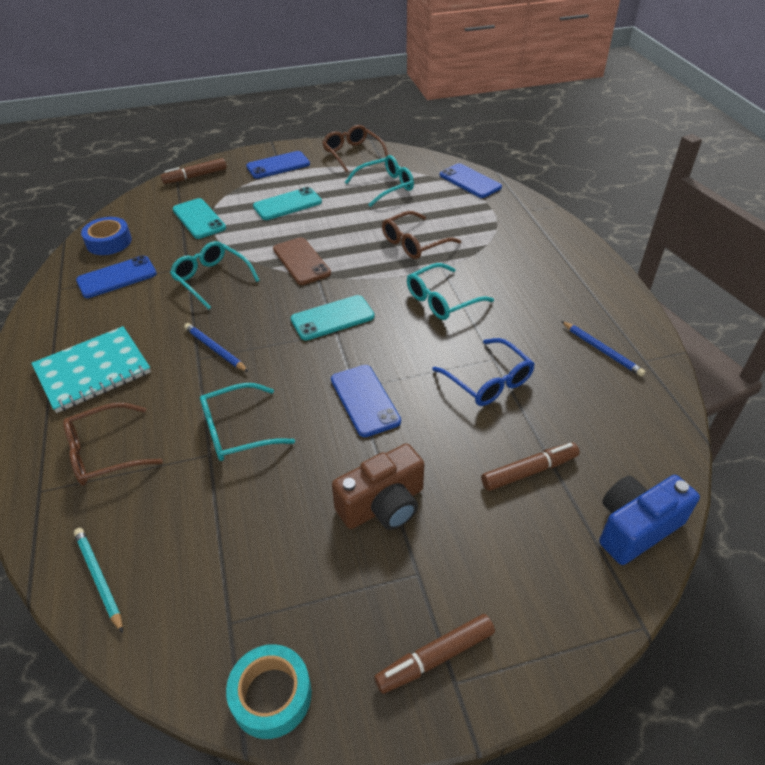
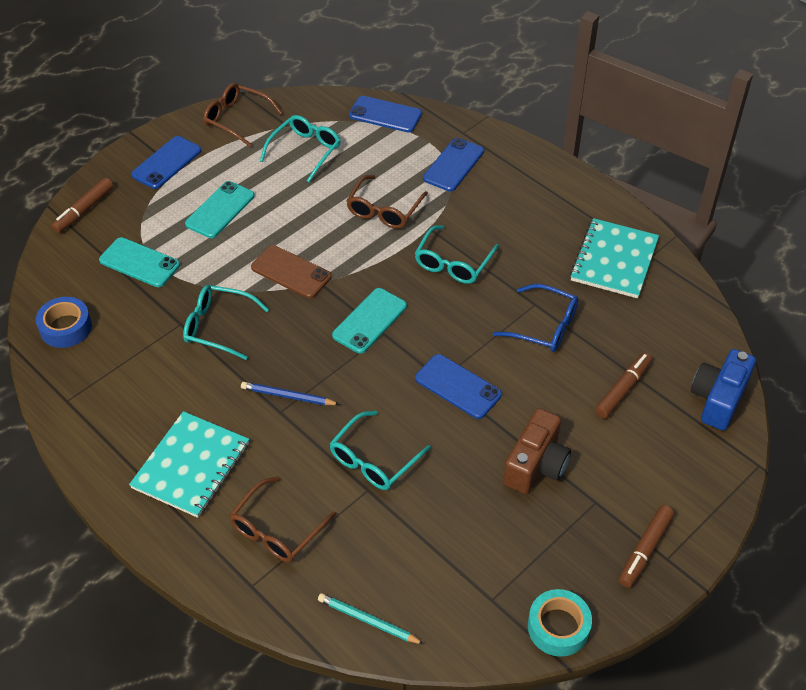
camera: 30 degrees left, 5 degrees up
(117, 277) = (116, 363): blue phone -> blue phone (453, 165)
(602, 350) = (614, 260): blue pencil -> turquoise notebook

